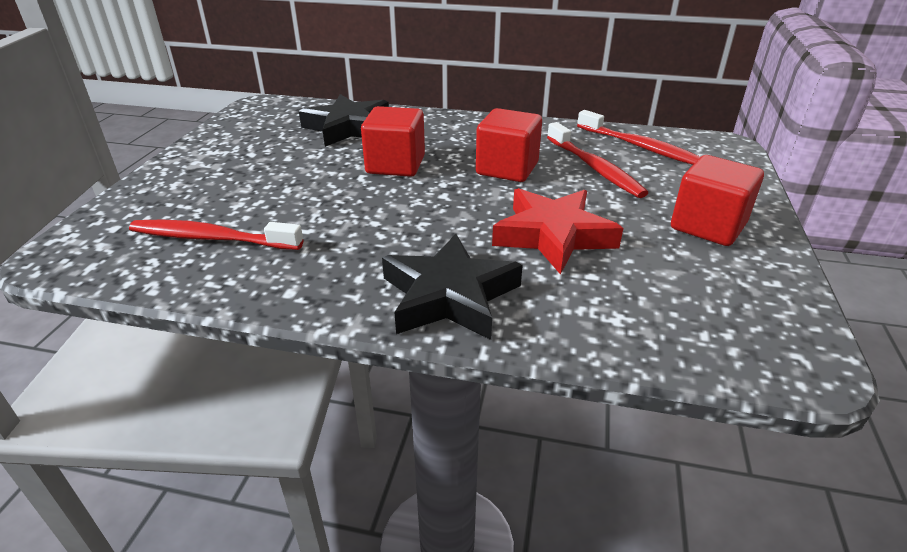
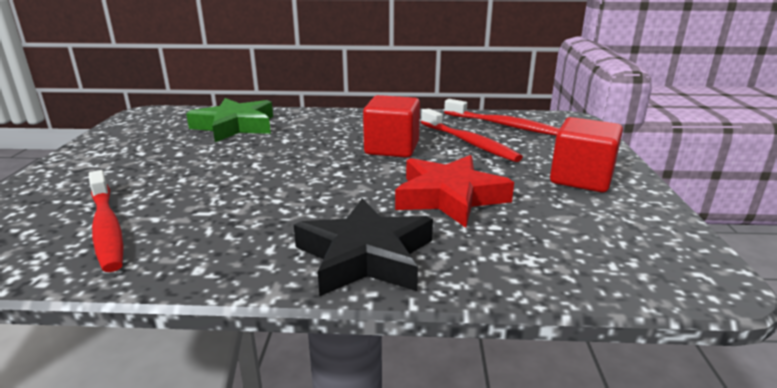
camera: 10 degrees left, 10 degrees down
(212, 238) = (107, 228): red toothbrush -> red toothbrush turned 120 degrees counterclockwise
(348, 128) = (235, 126): black star -> green star
(395, 165) = (287, 152): red cube -> none

